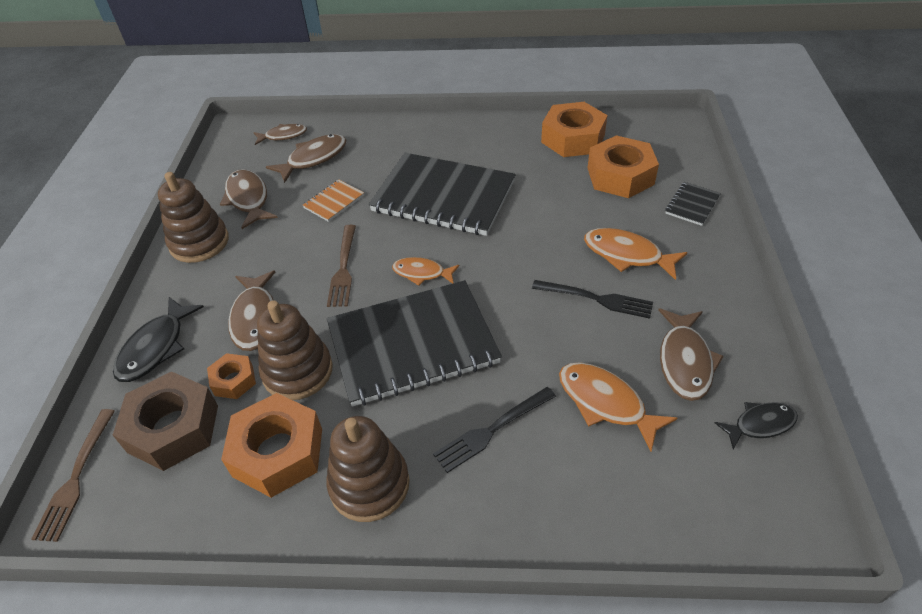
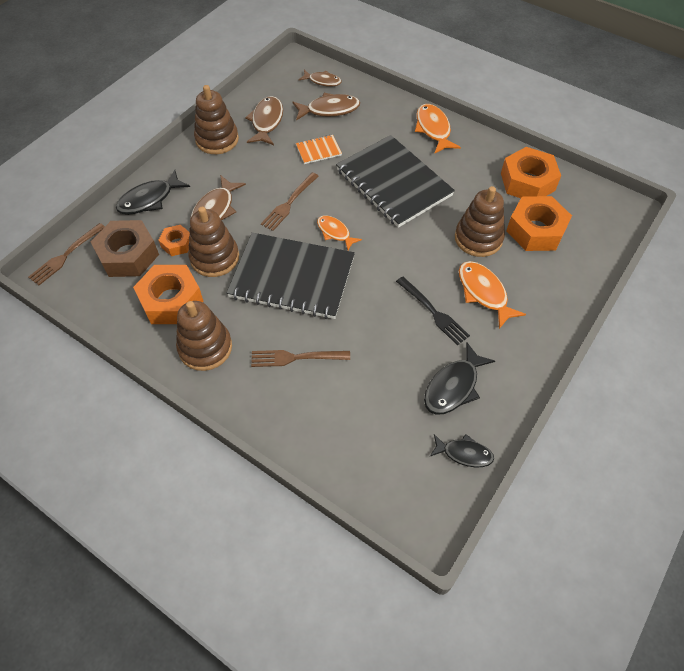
camera: 30 degrees right, 10 degrees up
(492, 430) = (296, 358): black fork -> brown fork
(574, 208) = (478, 238): none -> brown stacking toy
(605, 403) = (378, 382): orange fish -> orange fish (433, 129)
(685, 361) = (453, 386): brown fish -> black fish
(692, 205) = (569, 281): black notebook -> none

